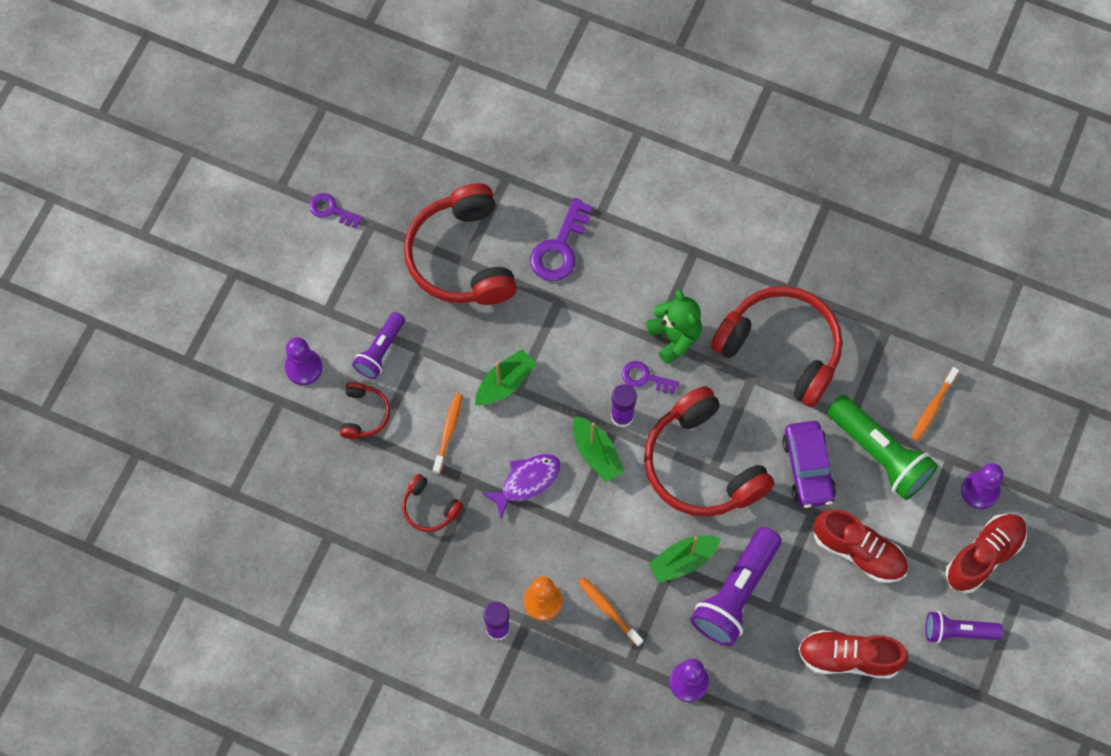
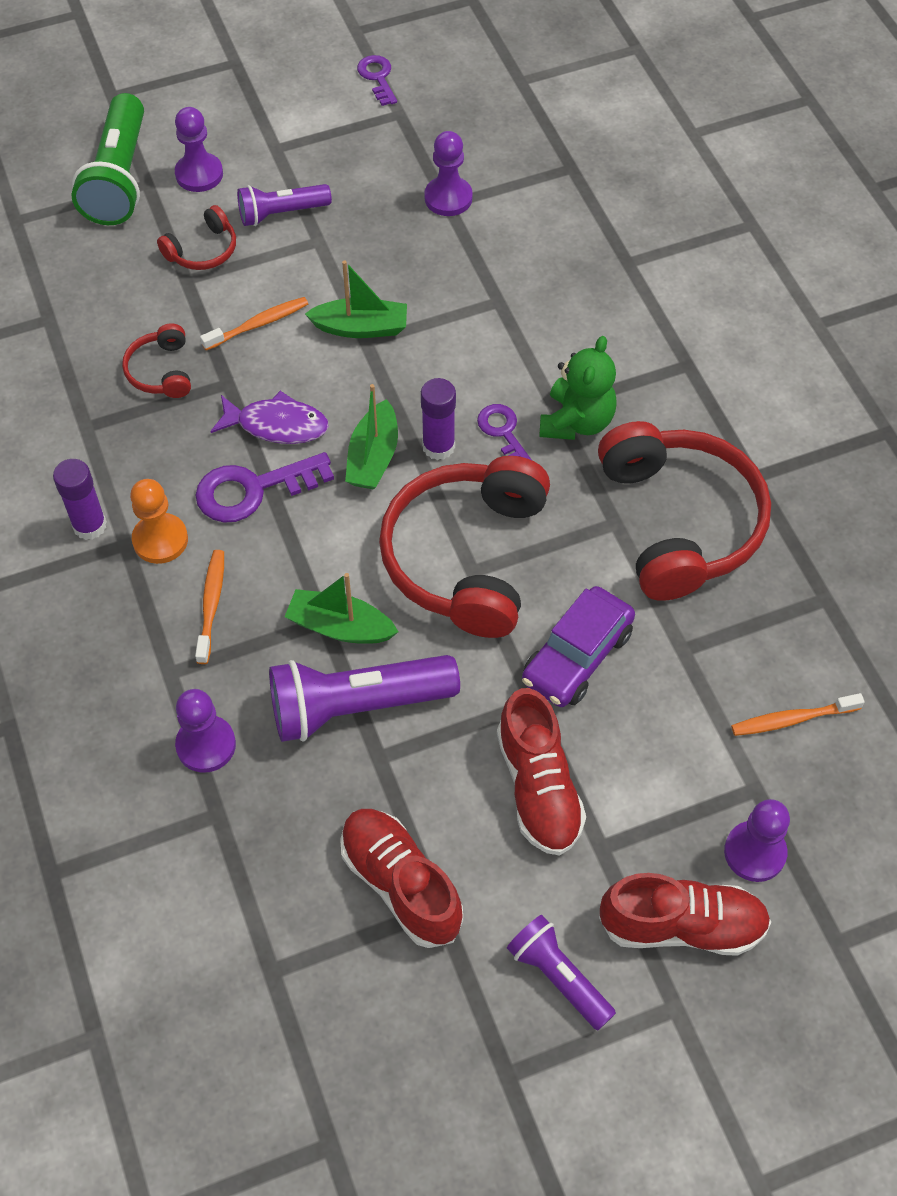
camera: 45 degrees right, 10 degrees down
(461, 257) = (448, 198): red headphones -> purple pawn
(559, 248) = (552, 260): purple key -> purple key (253, 489)
(879, 454) = (675, 712): green flashlight -> green flashlight (119, 178)

